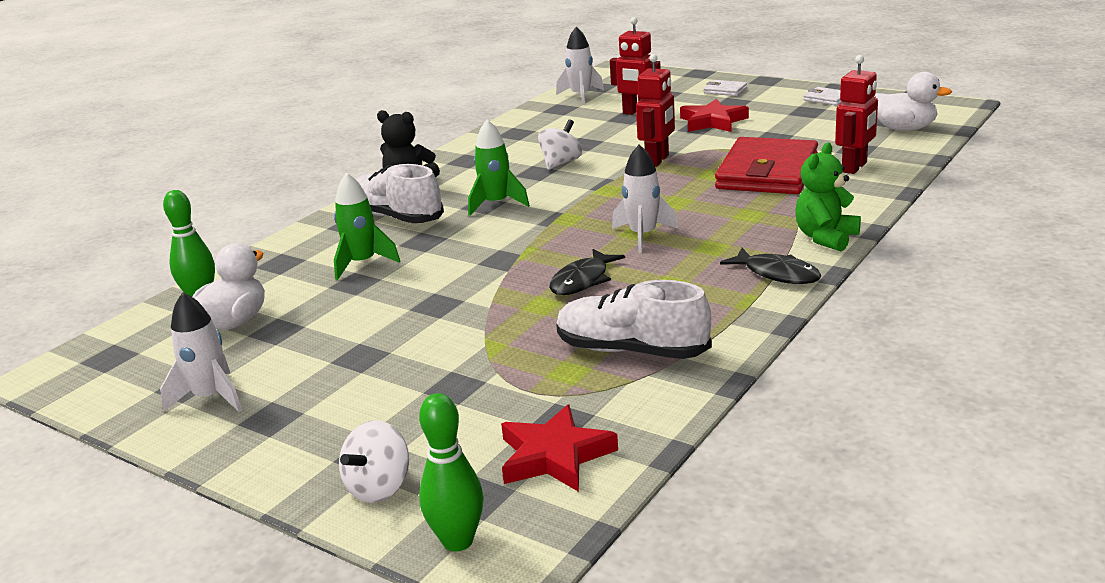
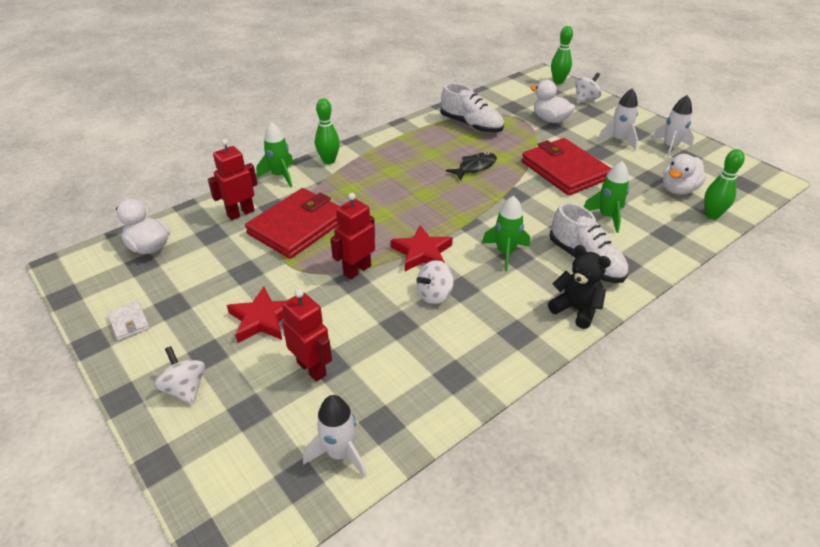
camera: 165 degrees left, 15 degrees up
(427, 309) = (565, 170): none -> red wallet
(465, 404) = (550, 119): none -> white duck
(554, 456) = (520, 96): red star -> red star (422, 253)
(643, 236) = (423, 190): white rocket -> white rocket (619, 140)
(725, 90) = (185, 388): white wallet -> white spinning top
(777, 274) = (376, 146): black fish -> none
(826, 238) = (329, 161): green teddy bear -> green bowling pin
(868, 207) = (280, 176): none -> green rocket

